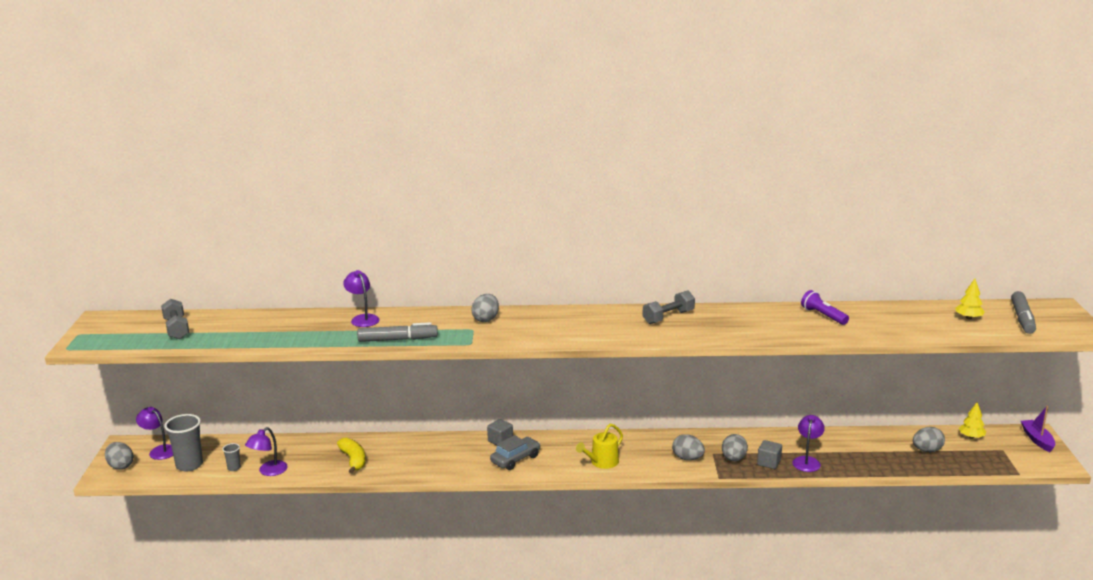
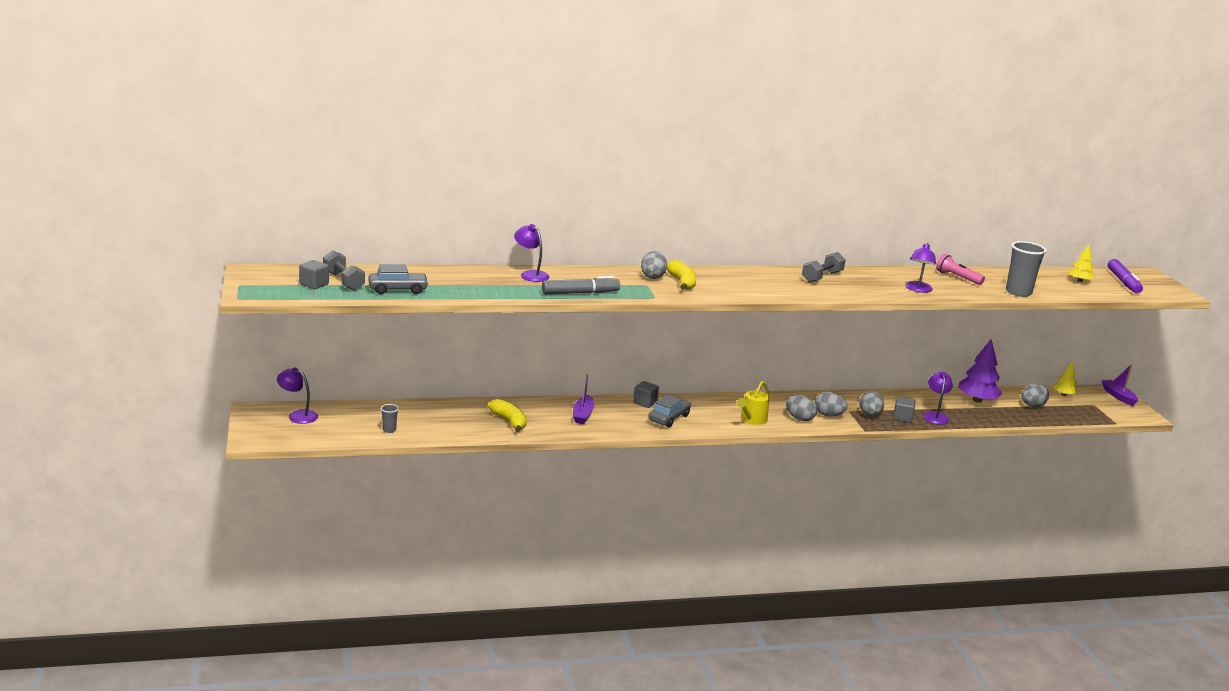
camera: 15 degrees left, 0 degrees up
(120, 466) = (264, 430): grey egg -> grey egg (799, 418)
(146, 332) = (314, 284): none -> grey cube
(189, 465) = (339, 428): grey cup -> grey cup (1018, 292)
(221, 337) = (398, 289): none -> grey car
(268, 471) = (428, 432): purple lamp -> purple lamp (917, 289)
(430, 454) = (582, 415): none -> purple boat
(512, 326) = (682, 282): none -> yellow banana
(823, 316) = (957, 277): purple flashlight -> pink flashlight
(865, 442) = (977, 400): none -> purple tree
(1022, 319) = (1123, 282): grey marker -> purple marker

